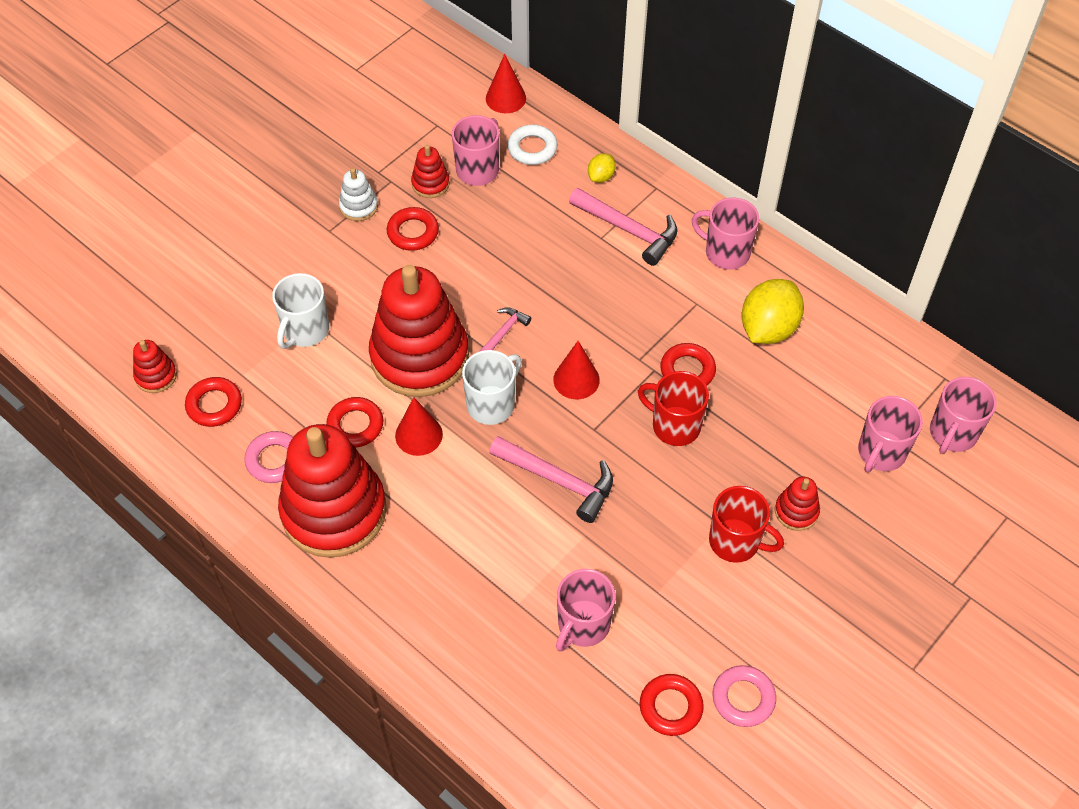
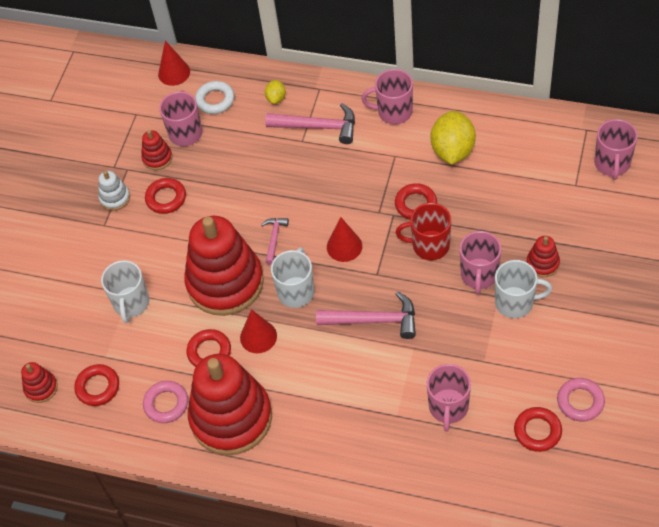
camera: 20 degrees left, 0 degrees up
(736, 542) = (515, 303): red mug -> white mug
(881, 453) = (574, 198): pink mug -> pink mug (479, 275)

